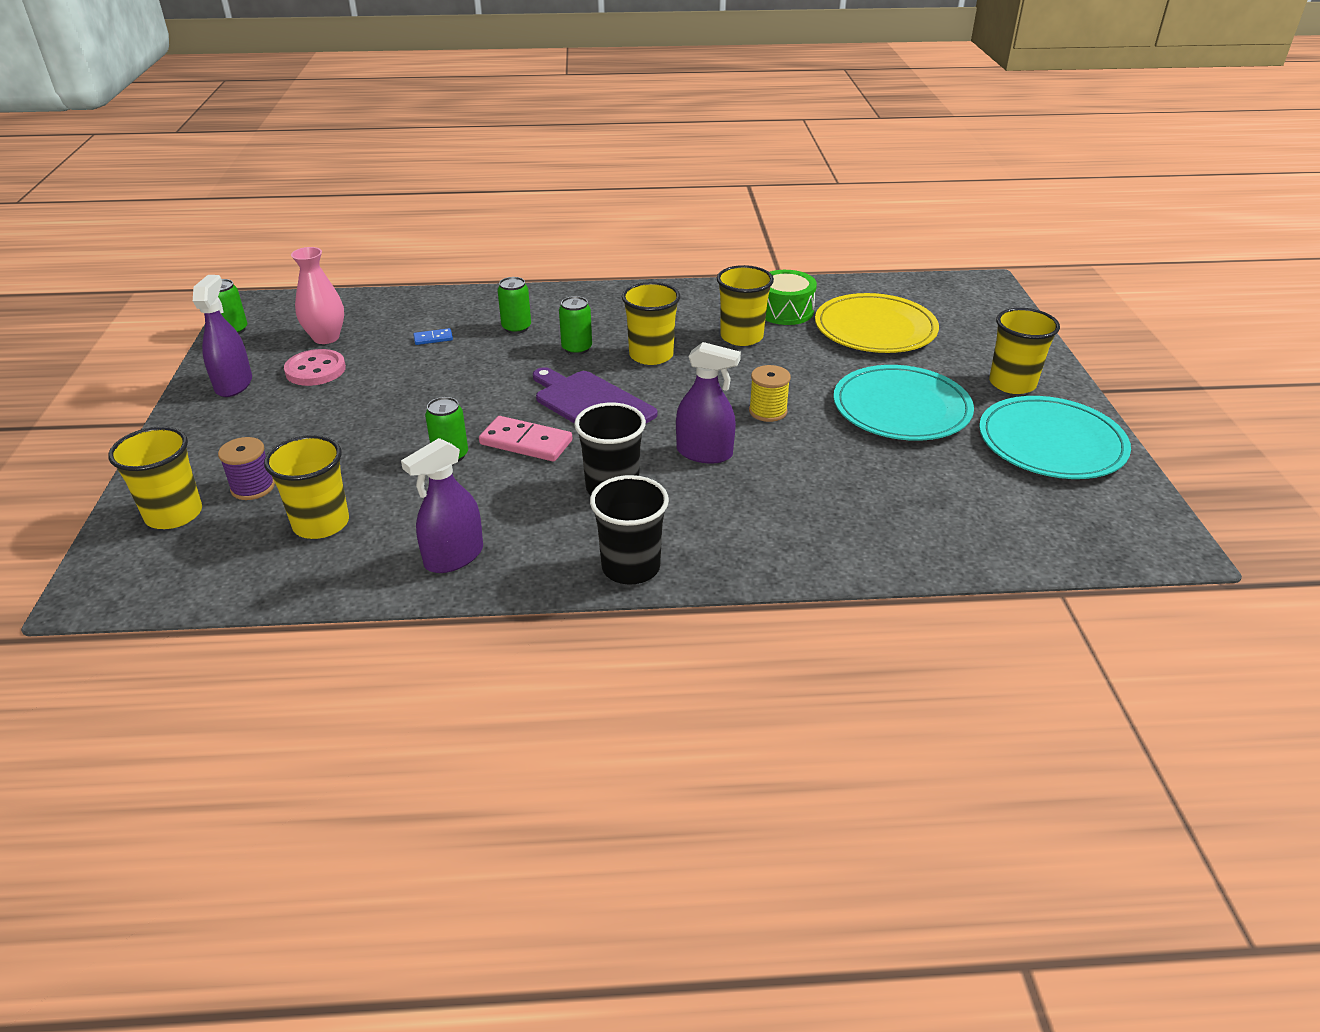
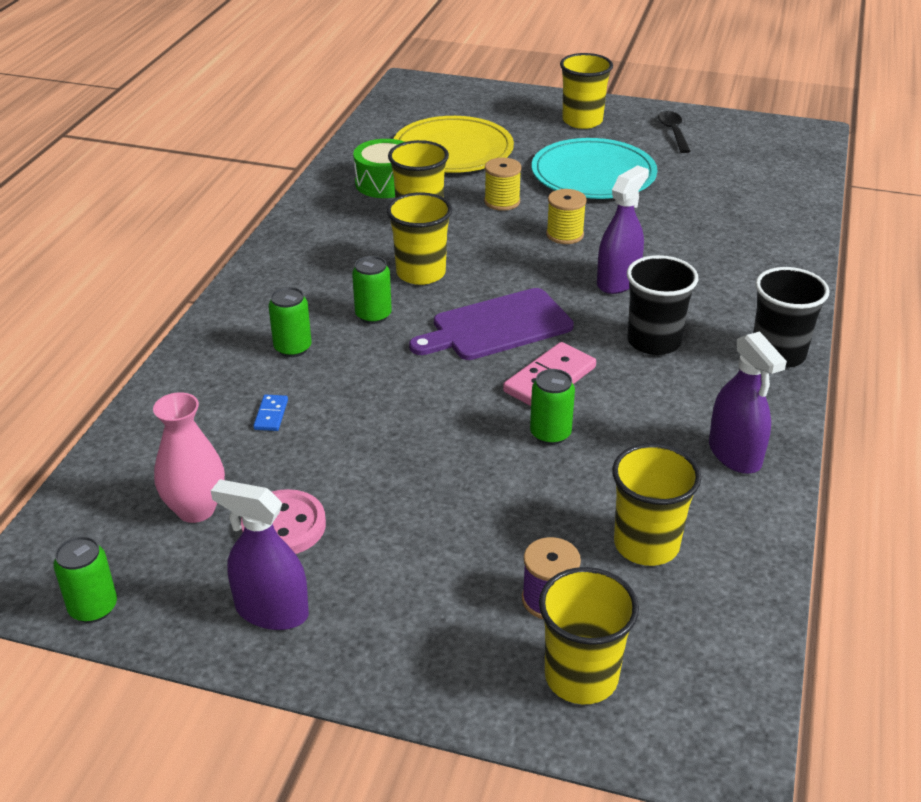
camera: 70 degrees left, 0 degrees up
(801, 369) = (502, 202): none -> yellow spool
(1051, 443) = (673, 132): turquoise plate -> black spoon

